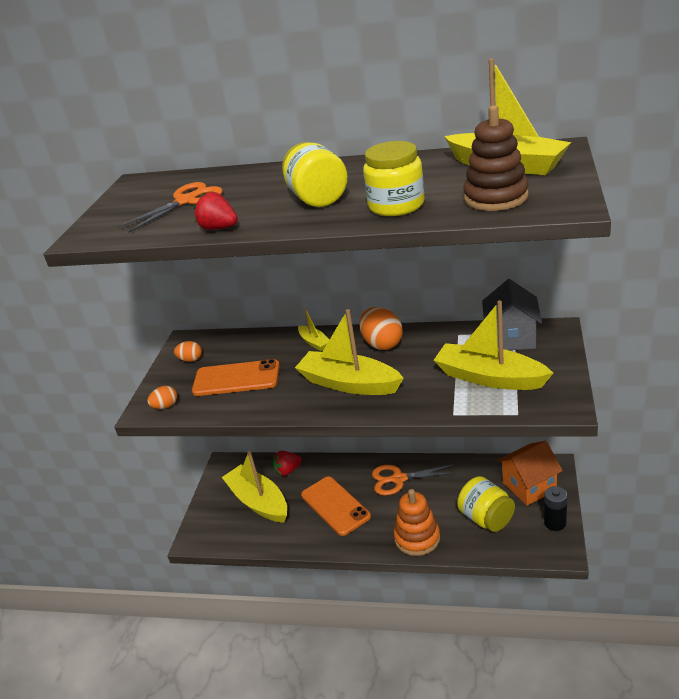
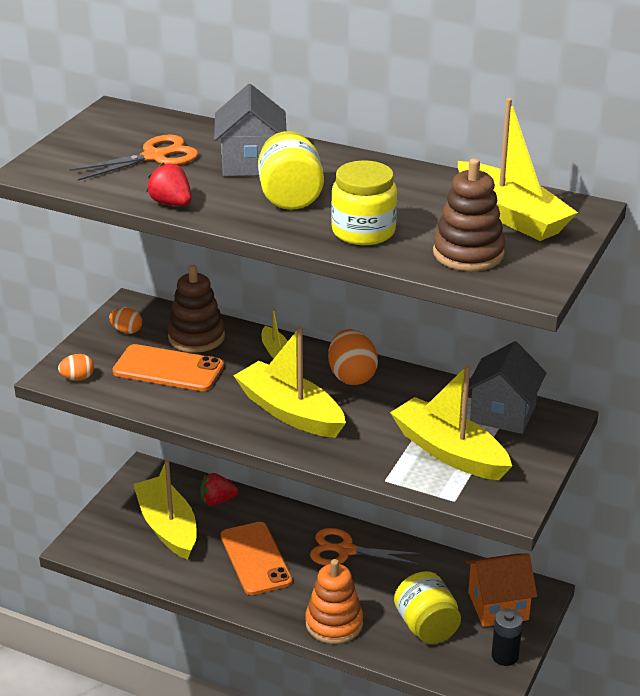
camera: 10 degrees right, 0 degrees up
(247, 349) = (196, 337): none -> brown stacking toy
(270, 185) = (251, 163): none -> grey house

